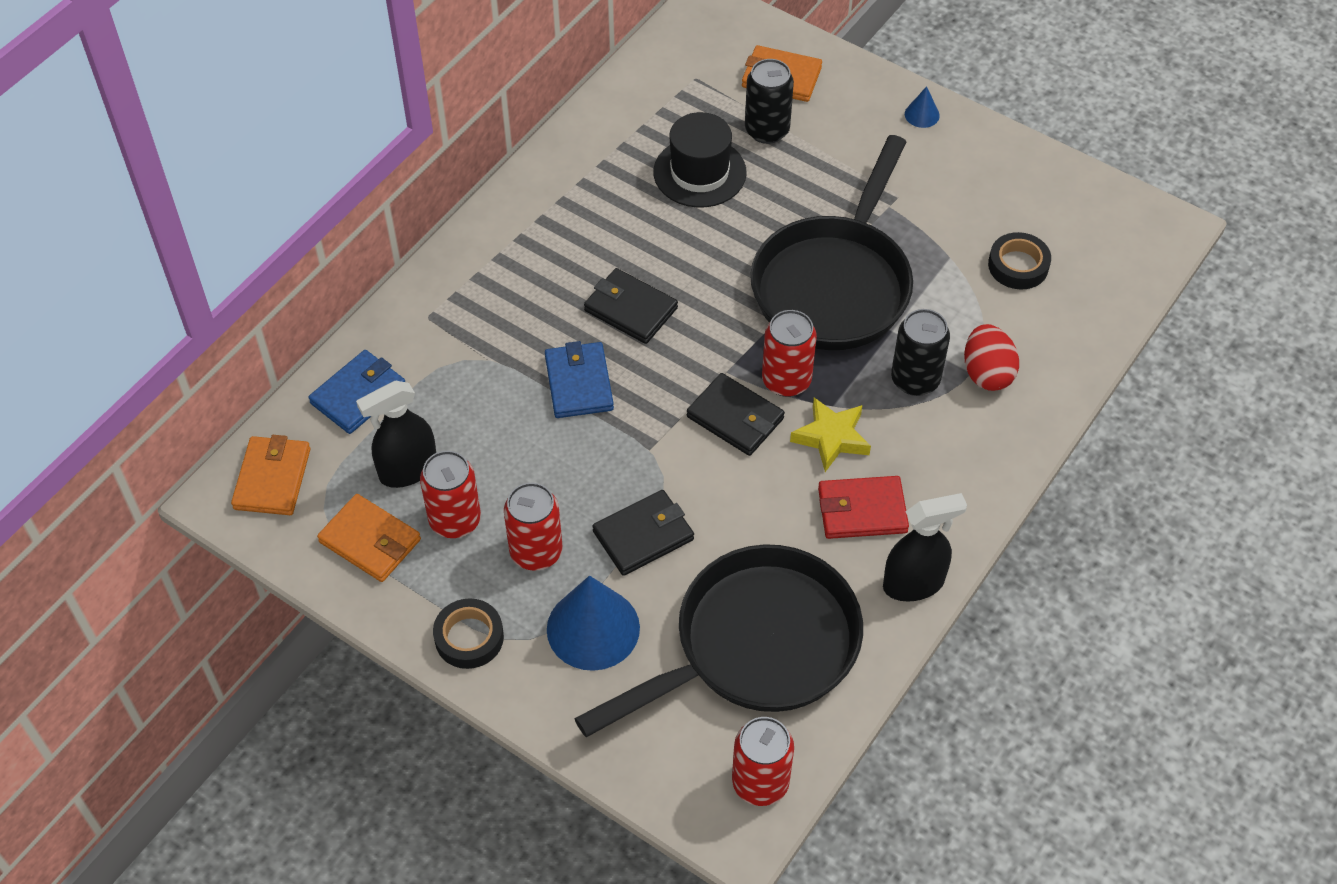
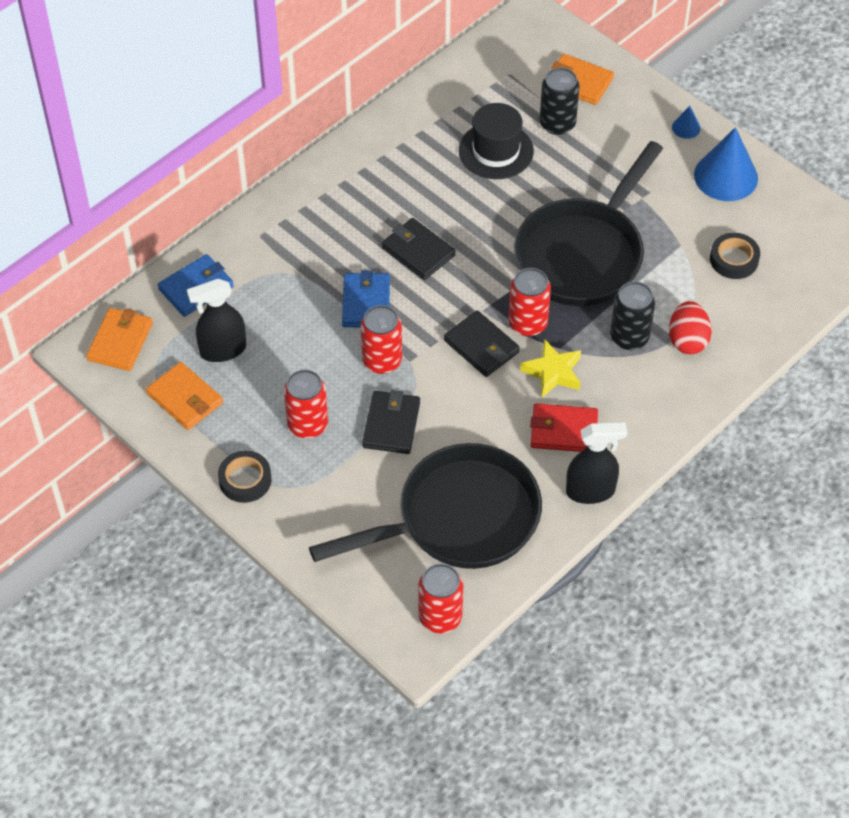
camera: 10 degrees right, 0 degrees up
(455, 520) = (251, 392): red can -> red can (382, 361)
(593, 628) = (339, 487): blue cone -> blue cone (725, 176)
(643, 535) = (391, 425): black wallet -> black wallet turned 60 degrees counterclockwise

